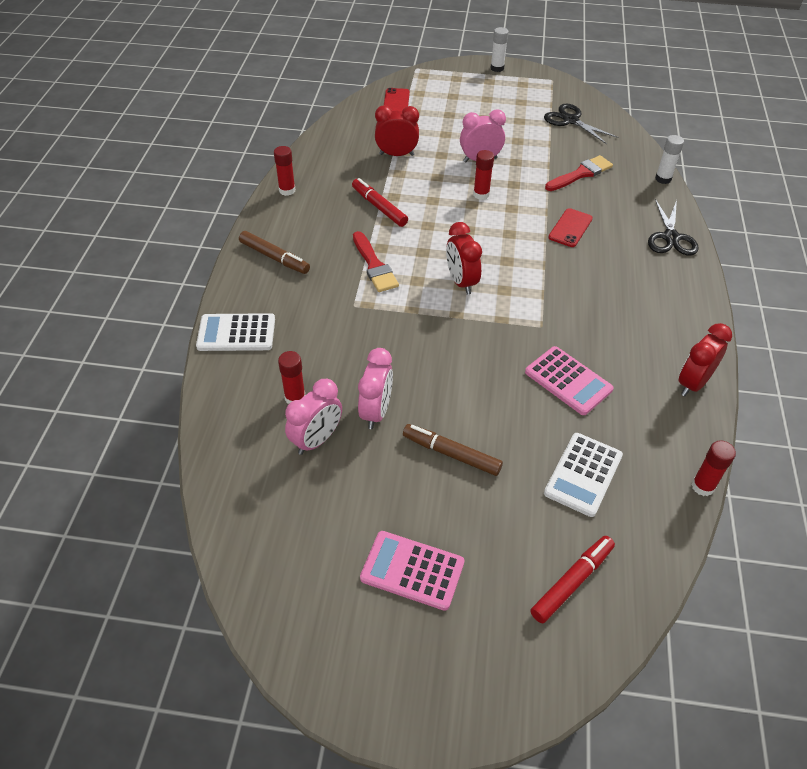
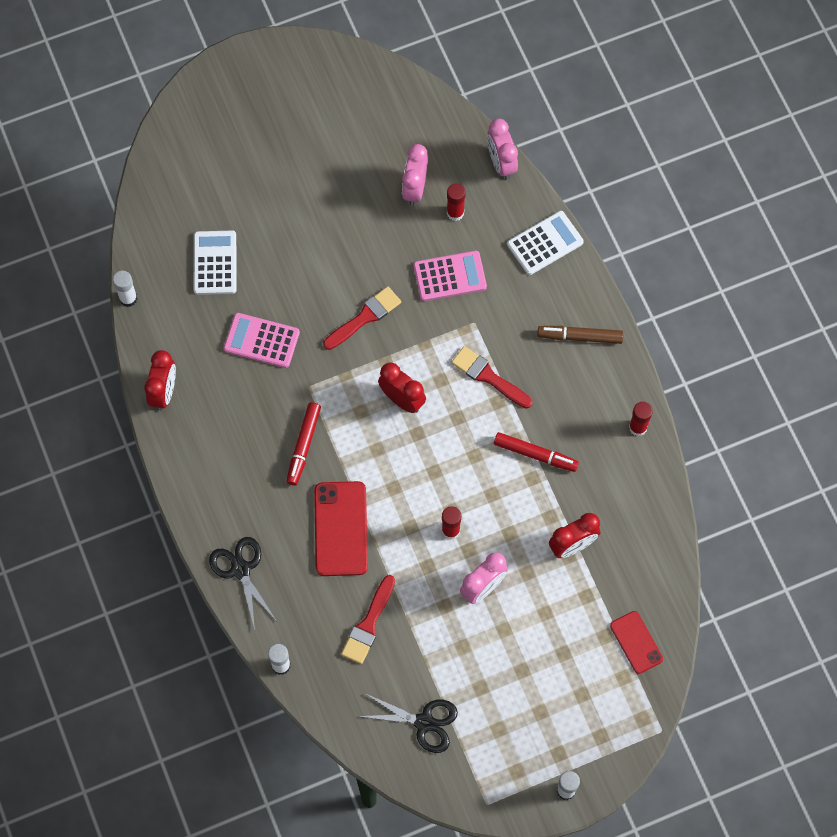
camera: 150 degrees right, 20 degrees up
(376, 412) = (389, 233): pink clock -> pink clock (501, 163)
(412, 570) = (292, 136): pink calculator -> pink calculator (450, 276)
(451, 454) = (314, 229): brown marker -> none
(452, 354) = (365, 317): none -> red brush
(570, 228) = (341, 529): red phone -> red phone, size x1.67
(572, 582) = (189, 181): red marker -> red marker (303, 446)
(702, 486) = (128, 298): red glue stick -> white glue stick

